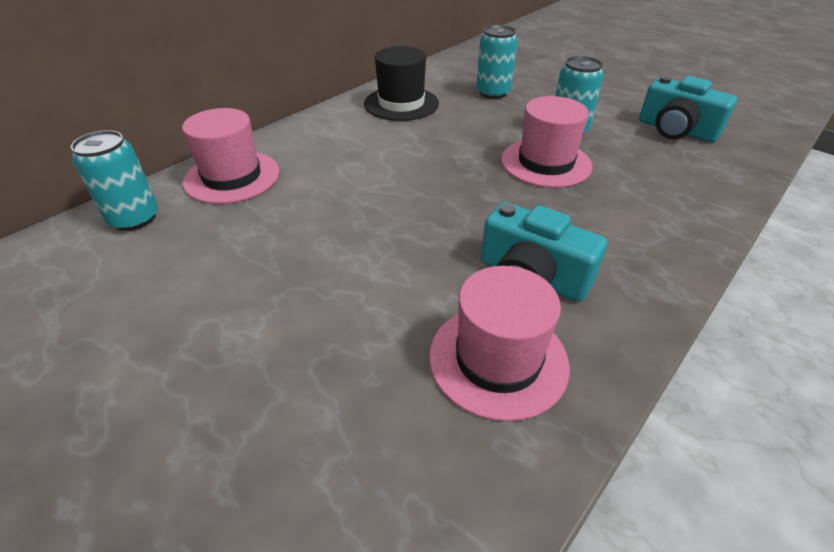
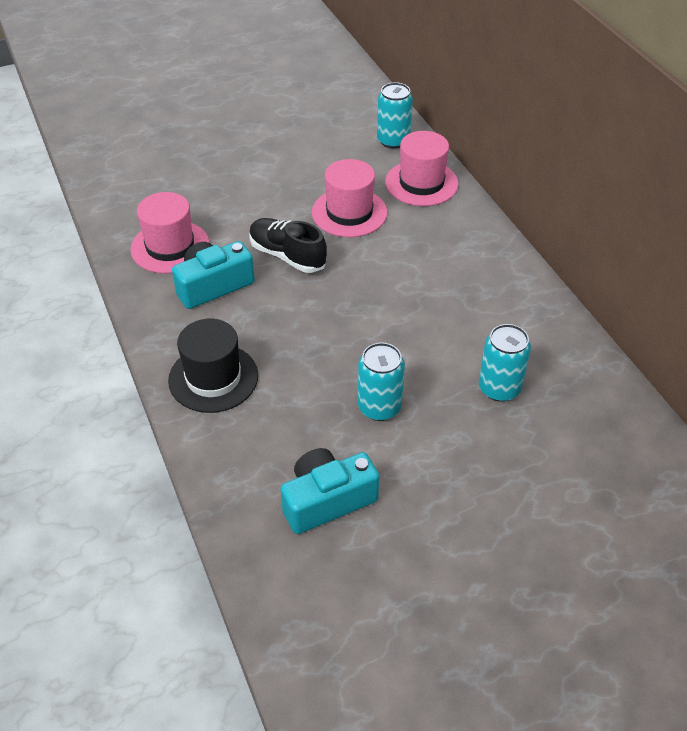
camera: 115 degrees right, 5 degrees up
(401, 103) = (506, 306): black hat -> black hat (213, 378)
(428, 234) = (287, 256): none -> black shoe
(545, 163) = (333, 359): pink hat -> pink hat (349, 212)

